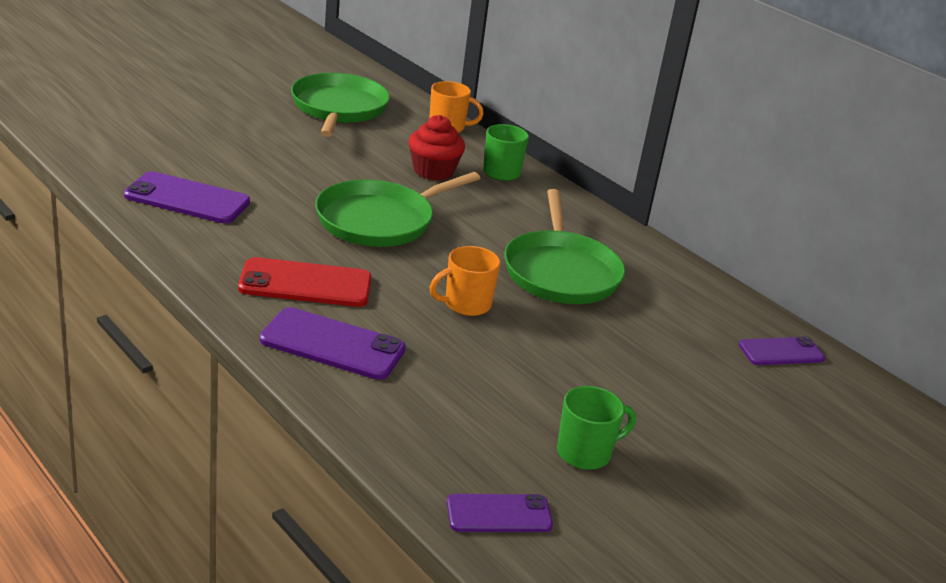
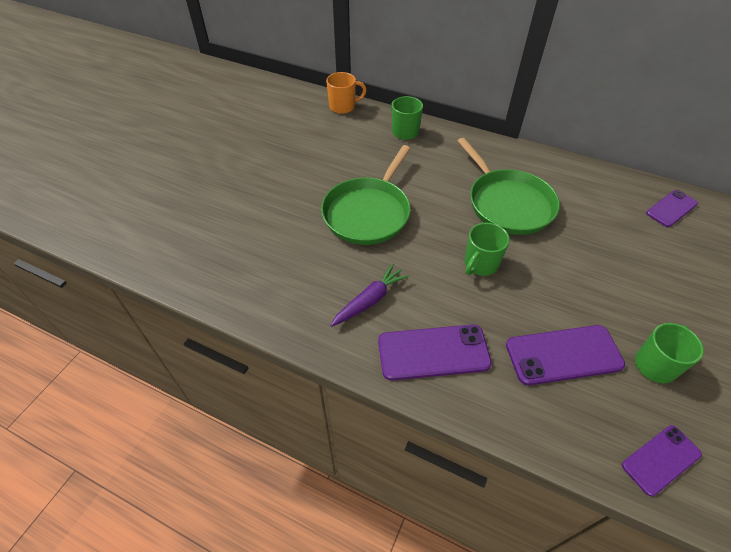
camera: 20 degrees left, 20 degrees up
(187, 199) = (228, 257): purple phone -> purple phone (563, 355)
(305, 284) = (370, 300): red phone -> purple carrot
(338, 108) = (263, 120): green pan -> none
(433, 171) = (365, 150): red cupcake -> none
(466, 305) = (480, 264): orange mug -> green mug

